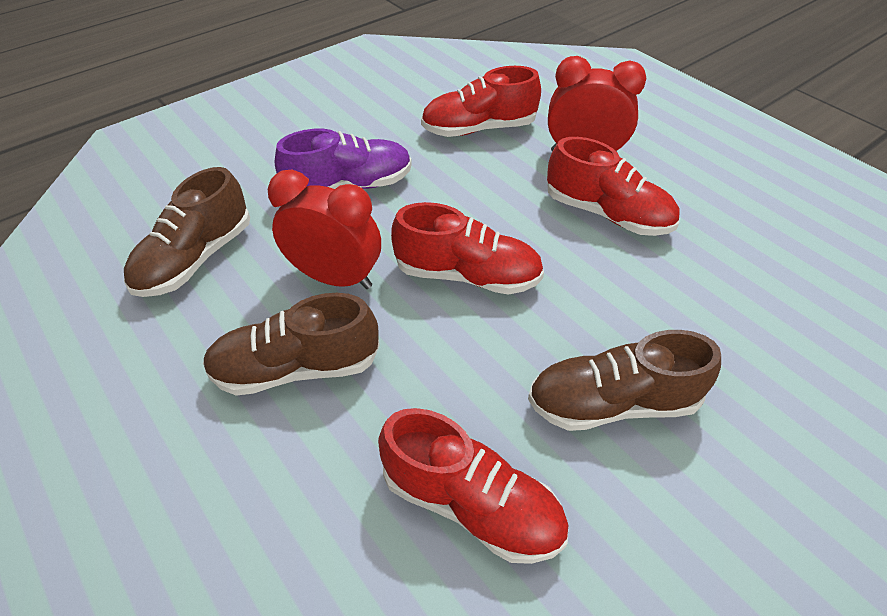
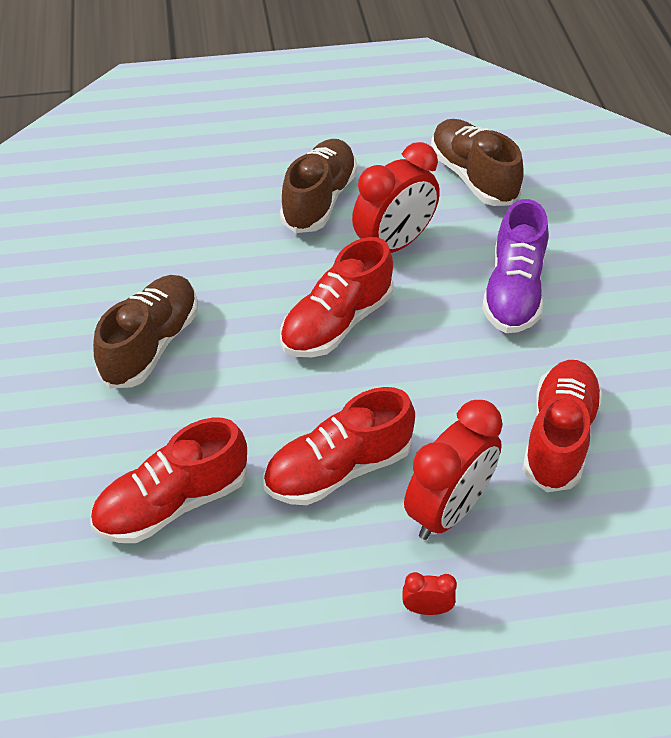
camera: 120 degrees right, 0 degrees up
(471, 504) = (152, 242): red shoe -> red shoe (172, 503)
(657, 142) = (427, 609): none -> red clock

